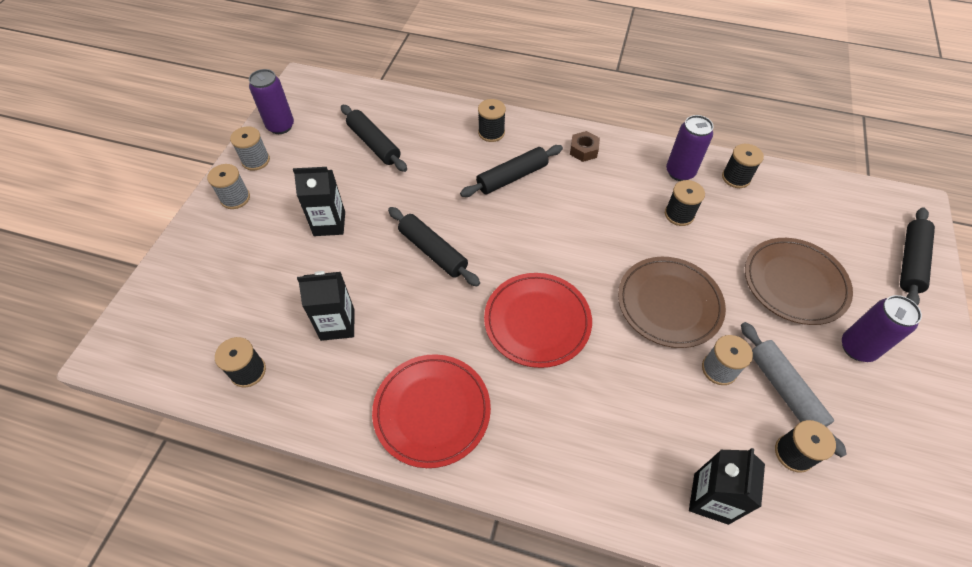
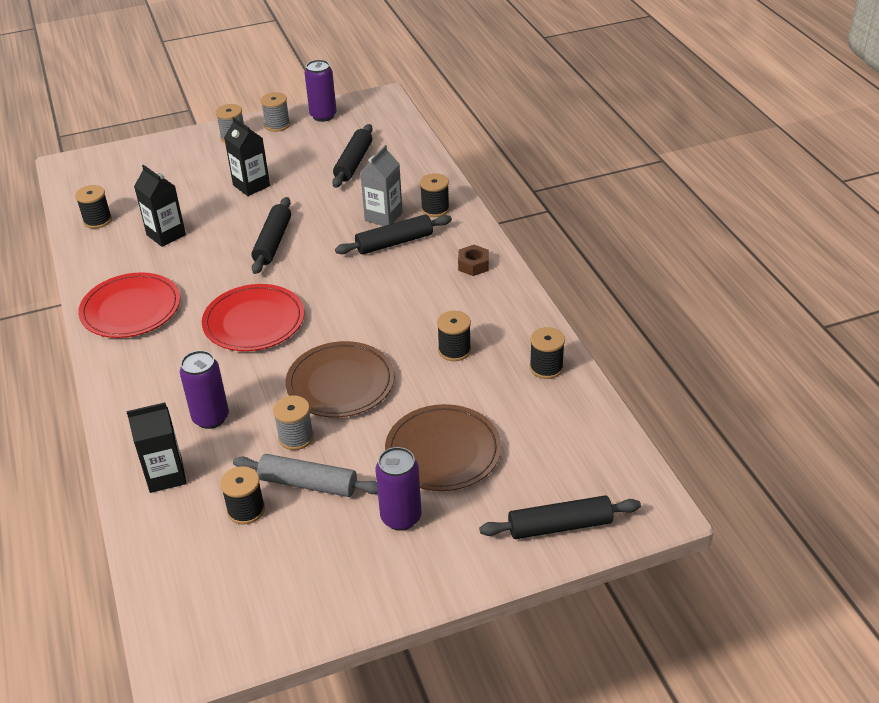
camera: 55 degrees right, 15 degrees down
(470, 165) = (383, 217): none -> grey carton
(512, 177) = (394, 243): black rolling pin -> black rolling pin turned 45 degrees counterclockwise
(680, 172) = (512, 330): purple can -> purple can (211, 418)
(784, 390) = (308, 484): grey rolling pin -> grey rolling pin turned 75 degrees clockwise

